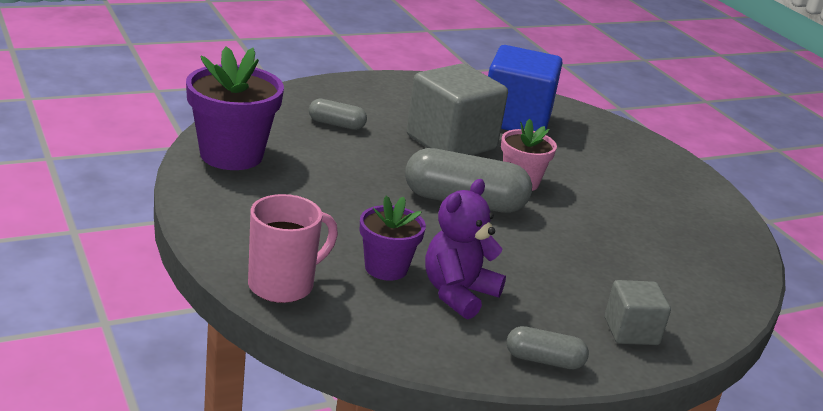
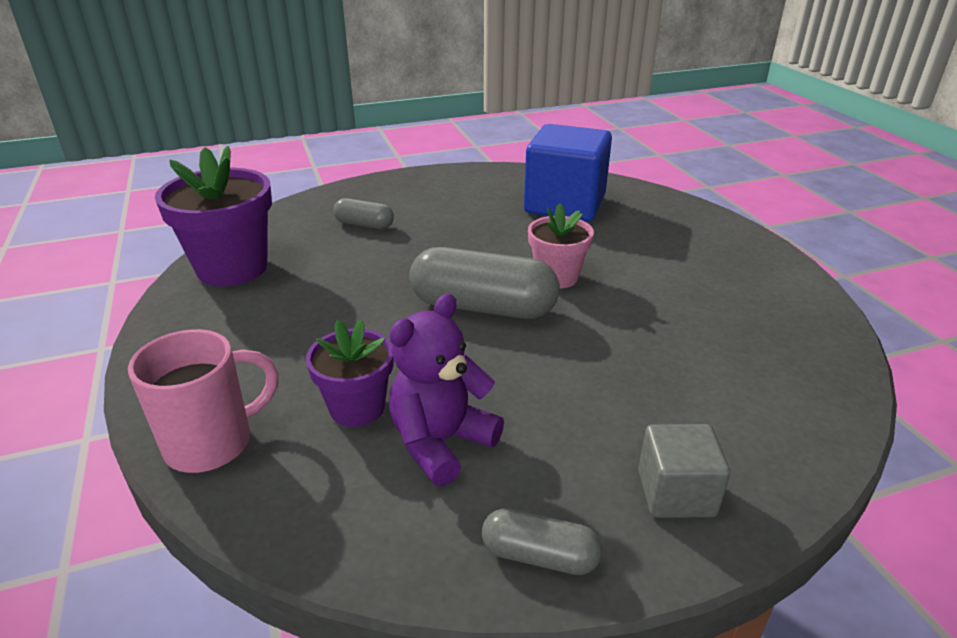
camera: 10 degrees right, 5 degrees up
(451, 142) = (486, 235): grey cube -> none

